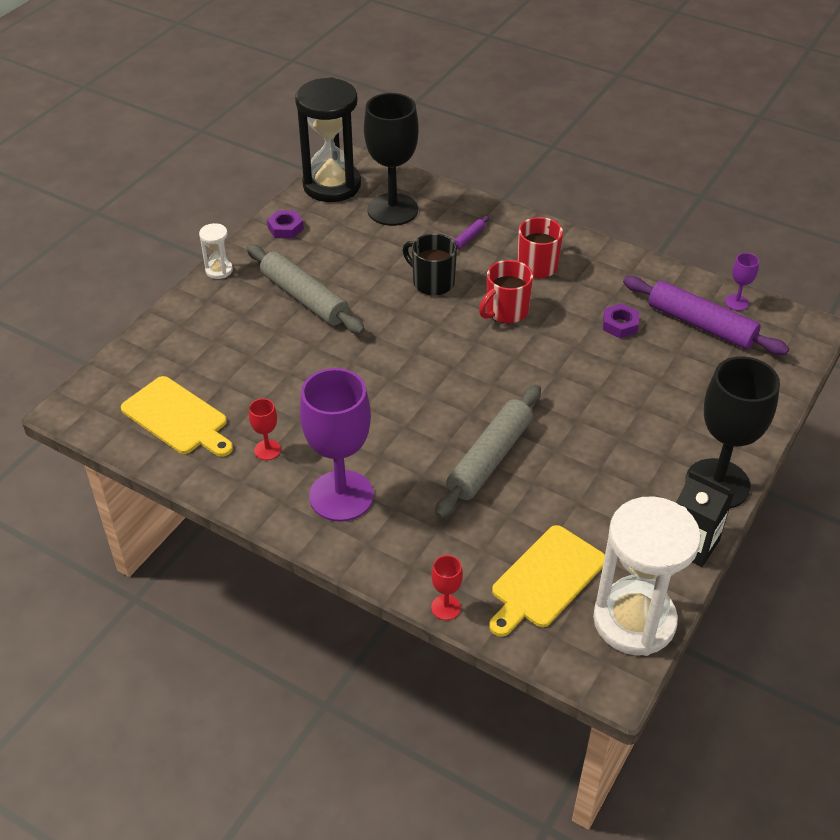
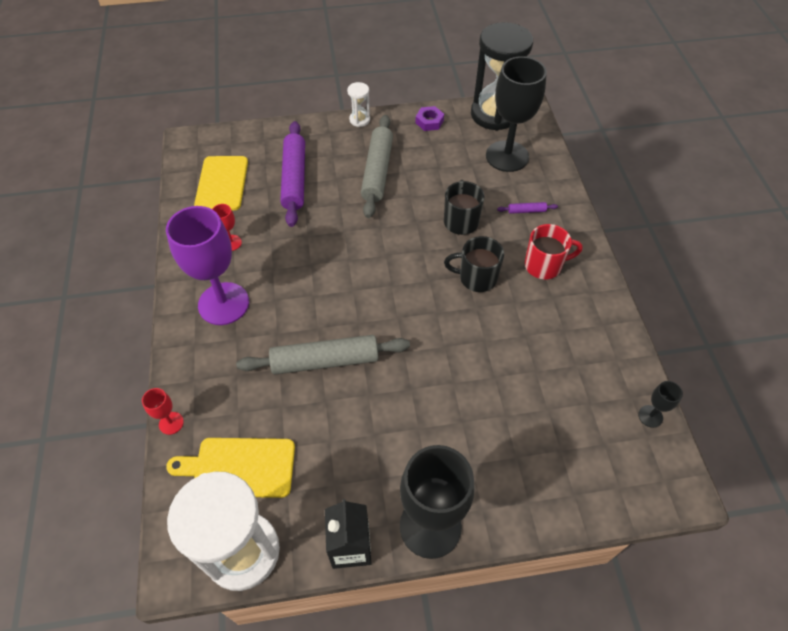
camera: 50 degrees right, 10 degrees up
(506, 311) = (476, 278): red mug -> black mug
(620, 325) = (537, 353): purple nut -> none
(701, 324) = (596, 406): purple rolling pin -> purple rolling pin (294, 179)
(736, 302) = (650, 416): purple goblet -> black goblet

